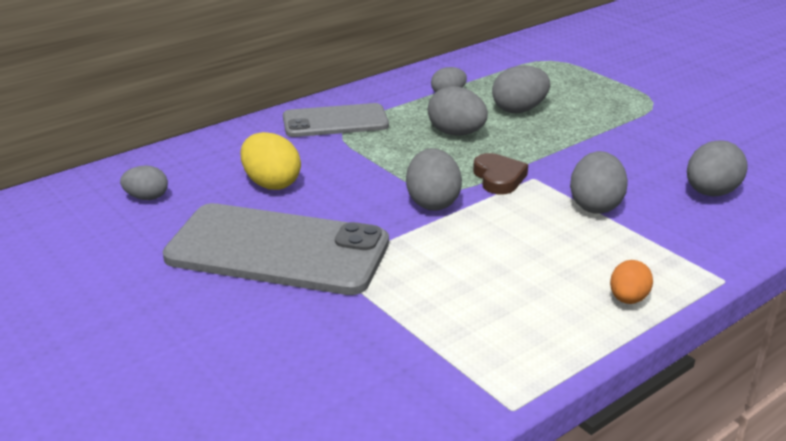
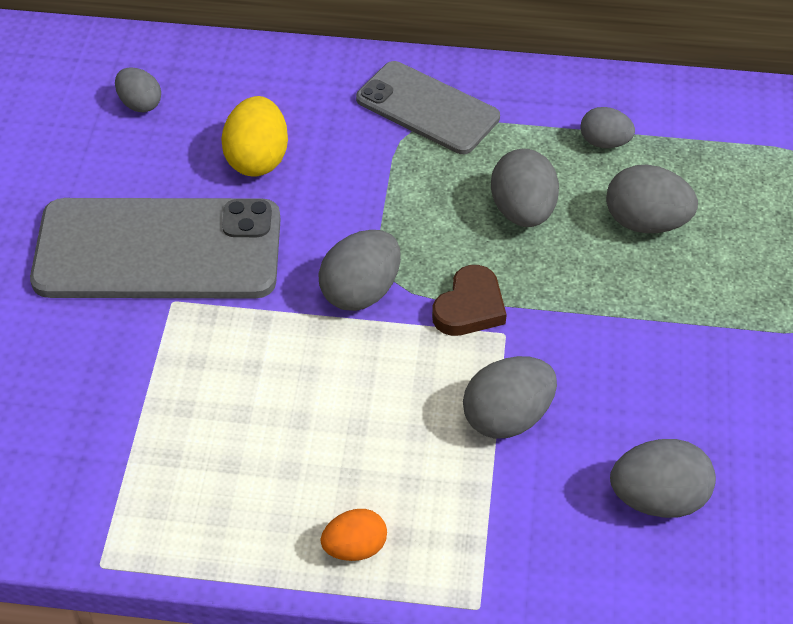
camera: 45 degrees right, 20 degrees up
(278, 250) = (158, 250): grey phone -> grey phone turned 60 degrees counterclockwise

